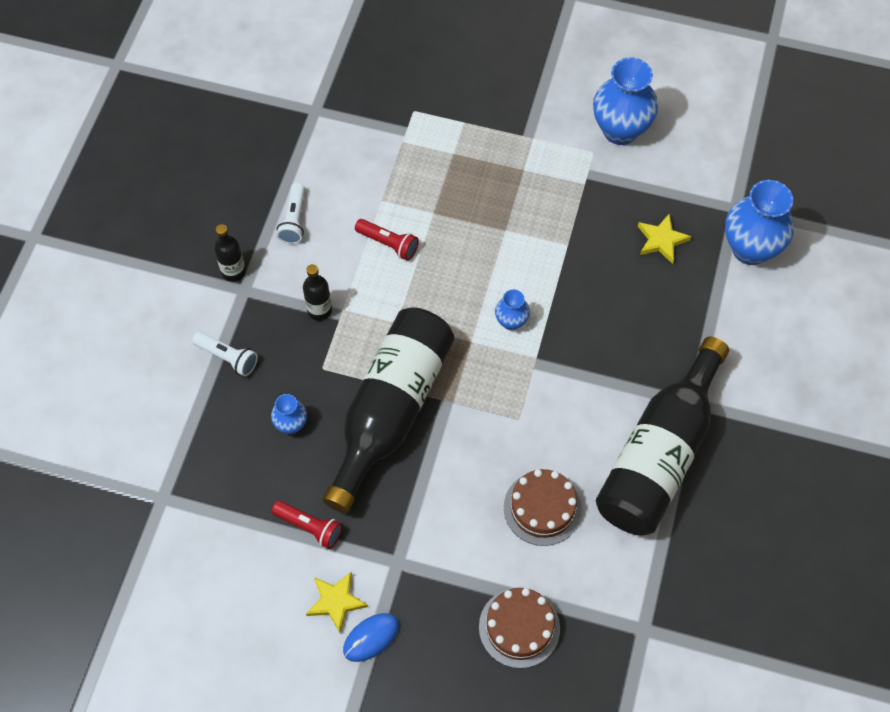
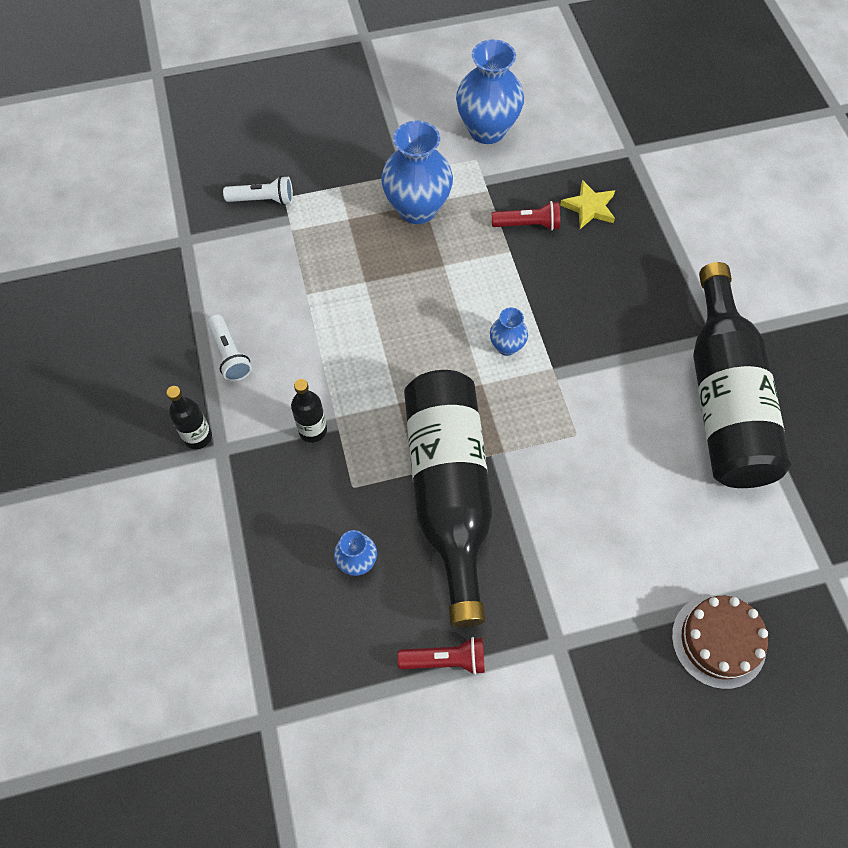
camera: 30 degrees left, 0 degrees up
(228, 357) = (246, 528): white flashlight -> white flashlight (263, 199)
(336, 601) = (524, 724): yellow star -> none
(371, 637) = (585, 741): blue mouse -> none
(388, 243) = (340, 331): red flashlight -> red flashlight (528, 224)
(542, 508) = (657, 508): brown cake -> none
(750, 249) = (669, 179): blue vase -> blue vase (417, 209)

